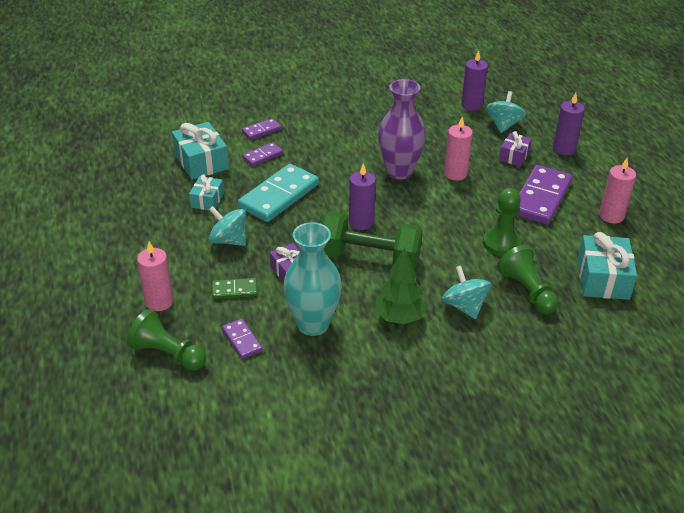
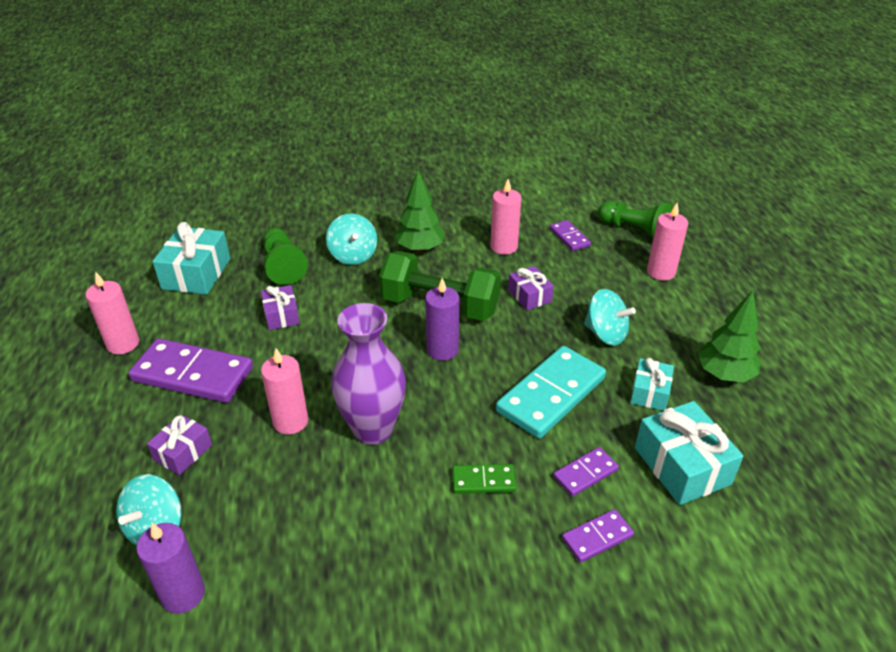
camera: 175 degrees left, 0 degrees up
(146, 214) = (724, 374): none -> green tree
(234, 290) = (586, 279): green domino -> green domino (483, 481)
(313, 324) = (504, 247): turquoise vase -> pink candle
(501, 243) = (281, 315): green pawn -> purple gift
(541, 198) = (193, 374): purple domino -> purple domino turned 75 degrees clockwise
(564, 149) = (93, 464): purple candle -> none

